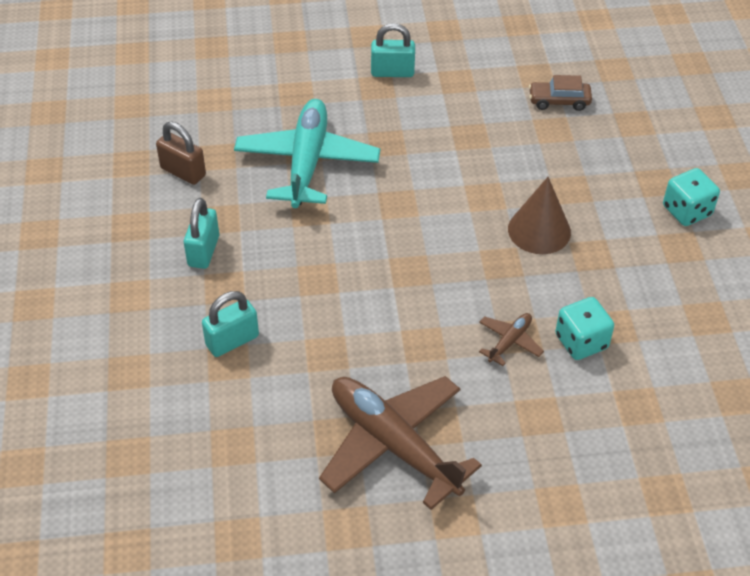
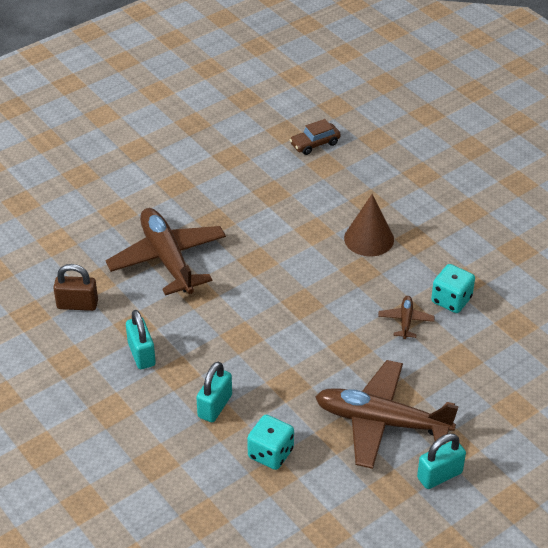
camera: 30 degrees left, 5 degrees down
(307, 162) = (167, 259): turquoise plane -> brown plane
(392, 72) = (178, 168): turquoise padlock -> turquoise padlock (439, 475)
(686, 211) = (454, 185): turquoise dice -> turquoise dice (270, 453)

